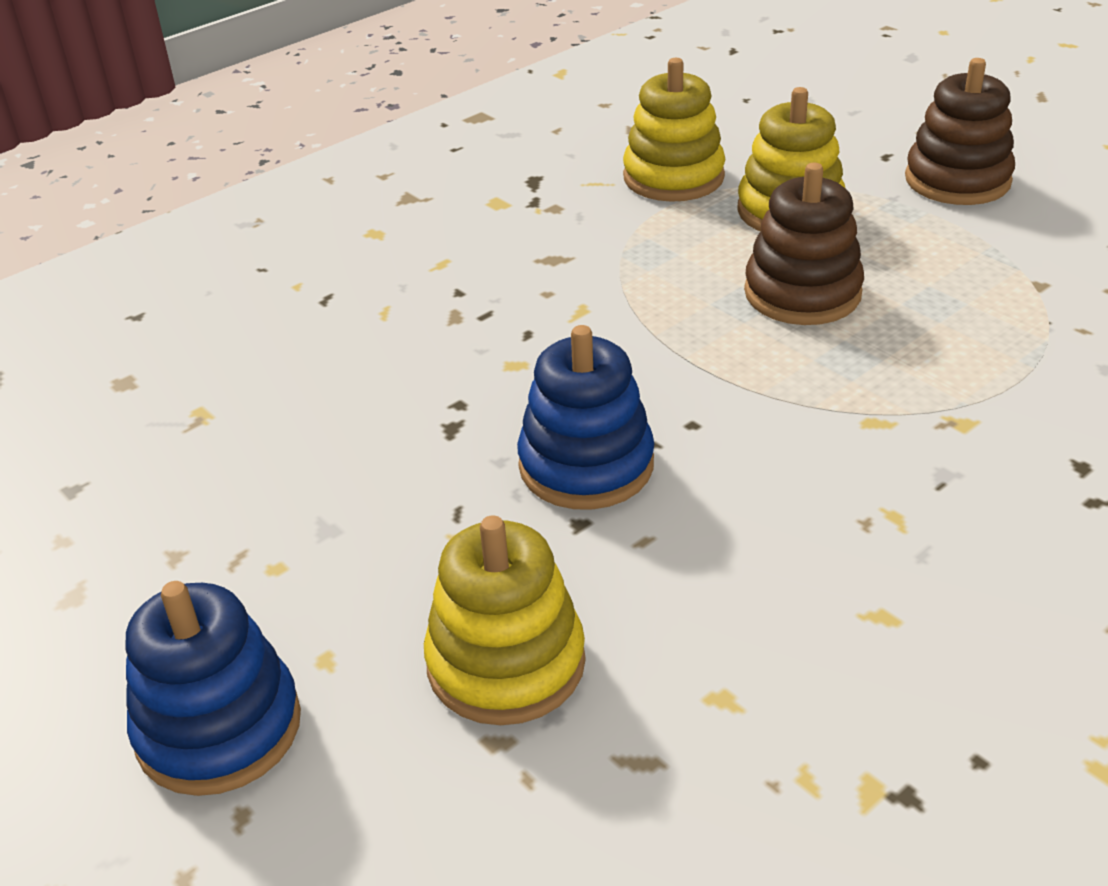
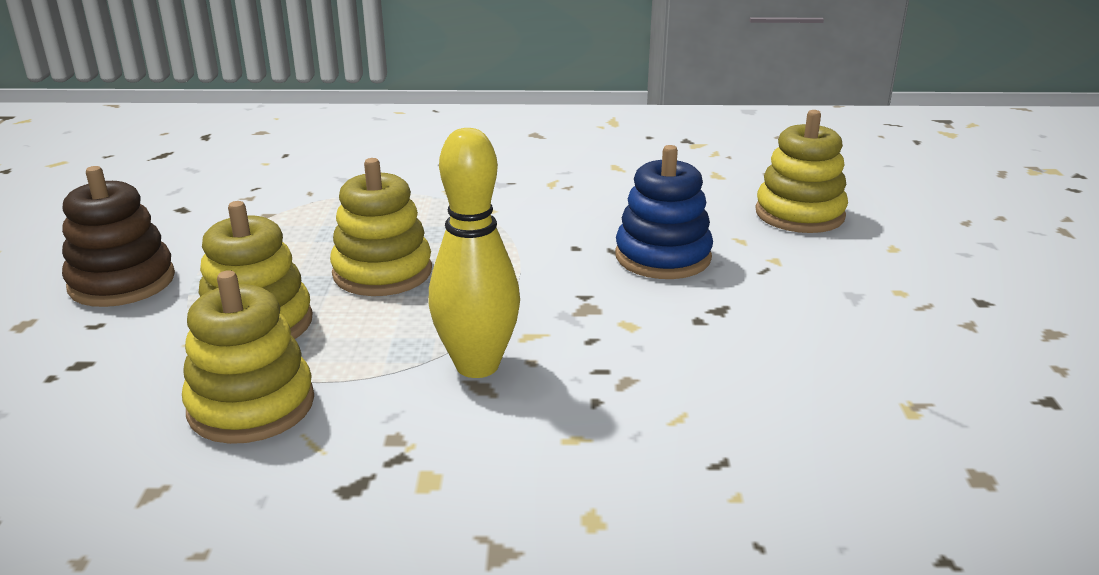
camera: 140 degrees left, 10 degrees down
(219, 728) = (967, 248): blue stacking toy -> none
(580, 269) = (477, 365): none -> yellow bowling pin
(802, 293) = (382, 272): brown stacking toy -> yellow stacking toy

